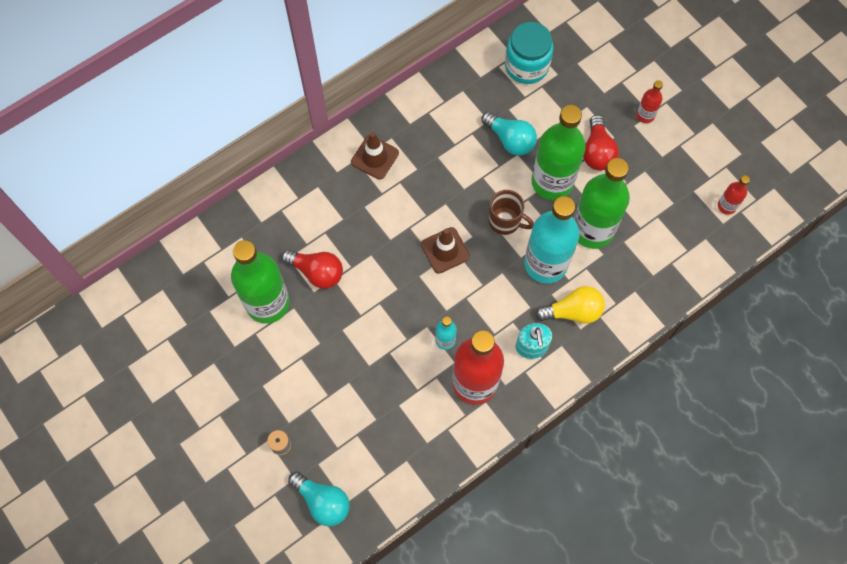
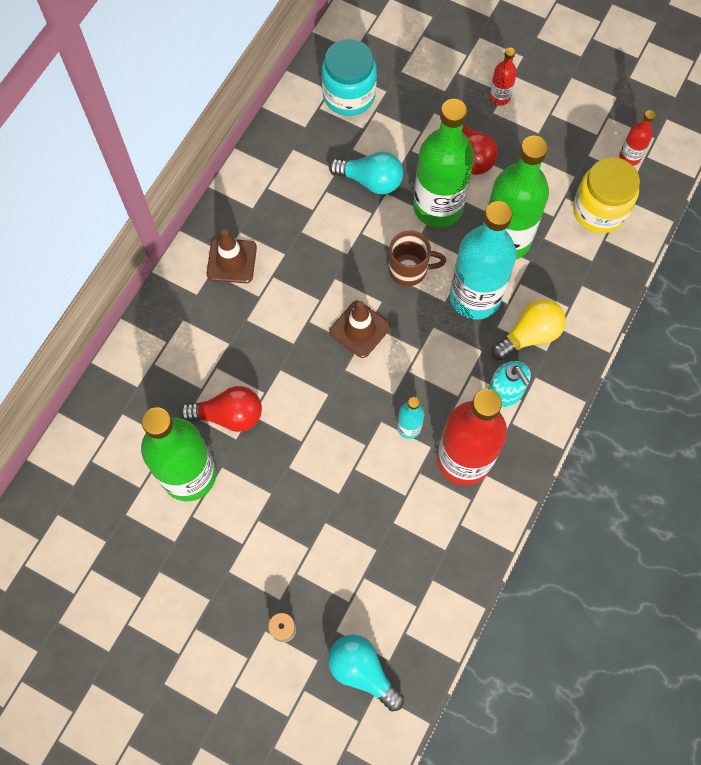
camera: 25 degrees left, 0 degrees up
(322, 501) = (362, 671): turquoise light bulb -> turquoise light bulb turned 150 degrees counterclockwise
(679, 238) = (599, 210): none -> yellow jar

